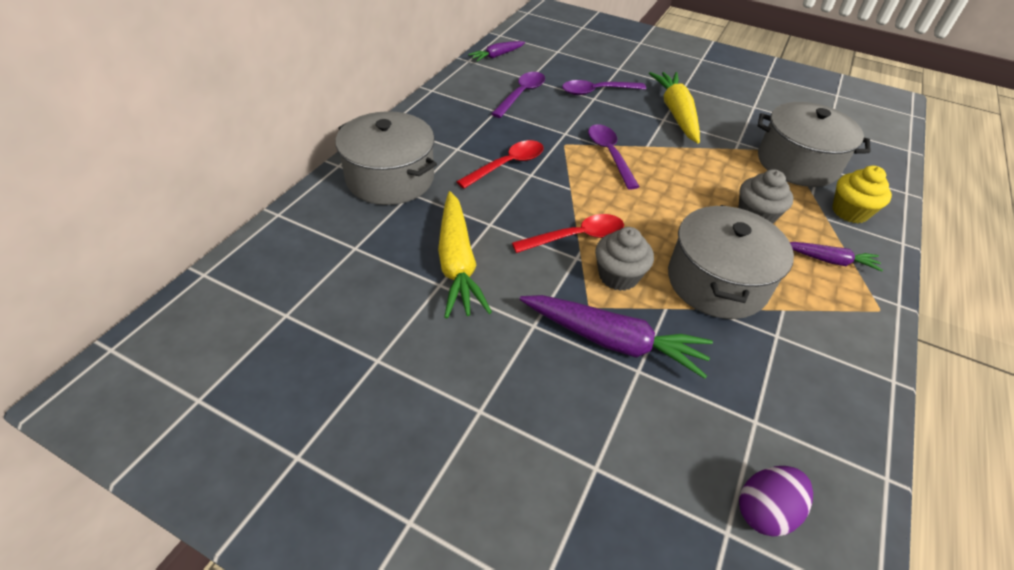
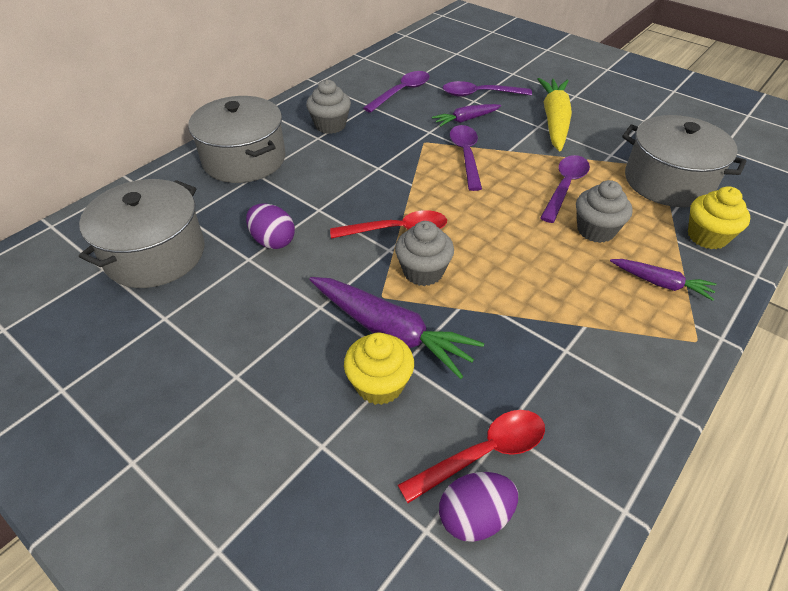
camera: 15 degrees right, 0 degrees up
(457, 262) = (273, 241): yellow carrot -> purple egg
(464, 134) = (330, 125): none -> grey cupcake
(497, 56) = (393, 54): purple carrot -> purple carrot (466, 120)
(507, 165) = (359, 157): red spoon -> red spoon (483, 453)
(625, 396) = (379, 384): none -> yellow cupcake
(711, 177) = (565, 187): none -> purple spoon
(716, 282) = (524, 289): grey pot -> grey pot (155, 254)

